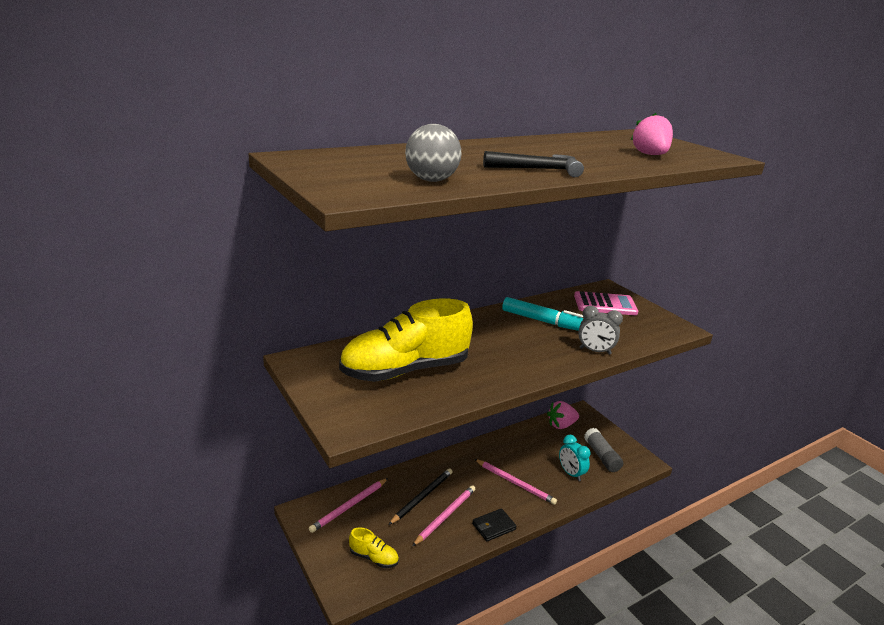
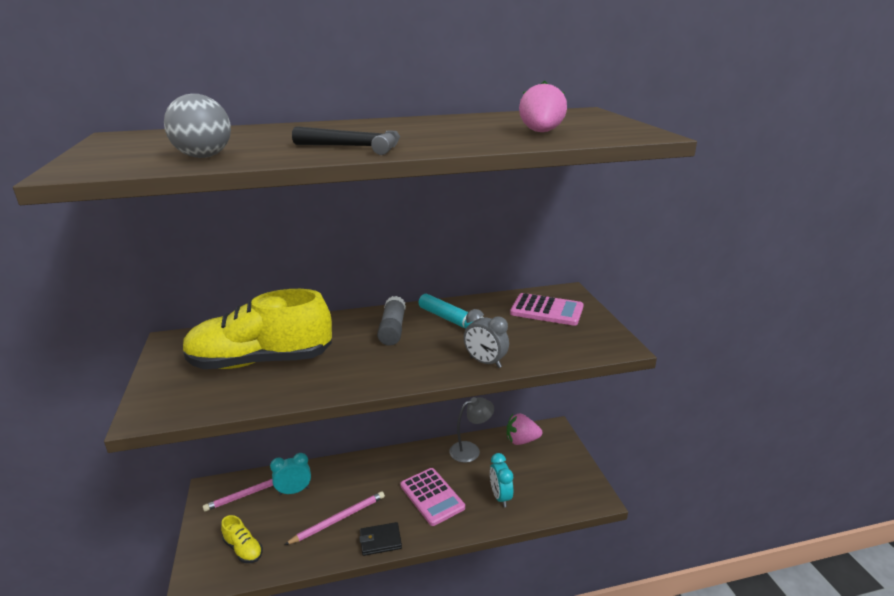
camera: 20 degrees right, 0 degrees up
(387, 499) = (294, 491): none -> turquoise clock
(422, 497) = (328, 495): black pencil -> none
(515, 483) = (432, 496): pink pencil -> pink calculator
(524, 439) = (471, 450): none -> grey lamp
(601, 456) = (548, 483): grey glue stick -> grey glue stick (392, 329)

